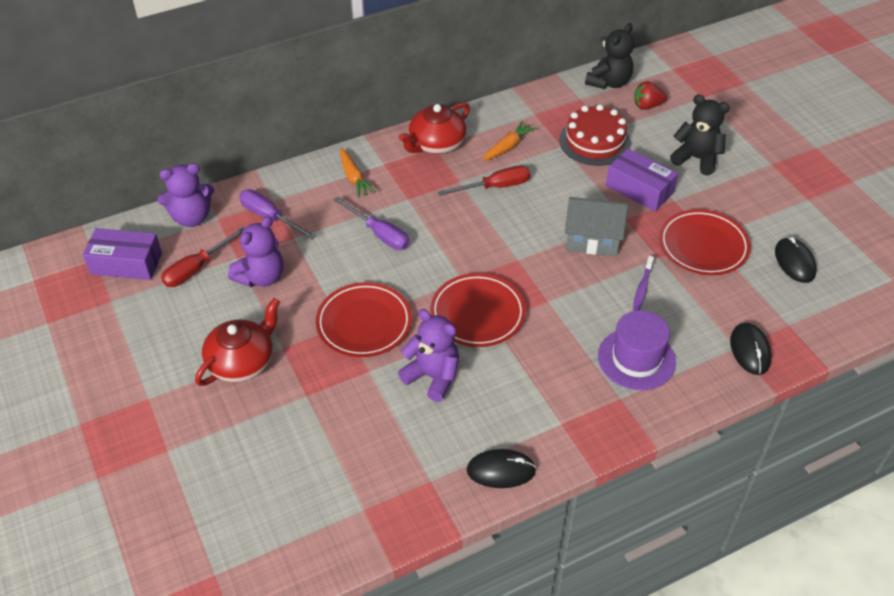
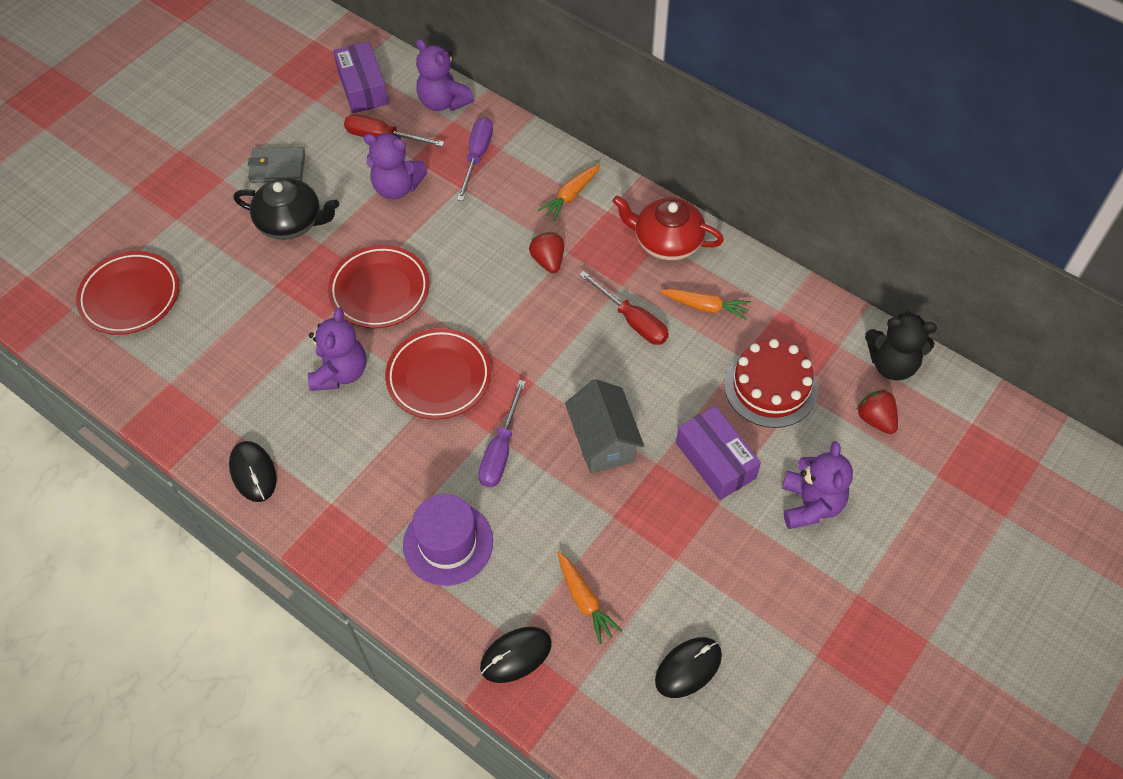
camera: 65 degrees right, 10 degrees up
(169, 352) = (277, 167): none -> grey wallet
(242, 361) = (291, 222): red teapot -> black teapot
(379, 234) = (503, 251): purple screwdriver -> purple screwdriver (500, 450)
(408, 212) = (548, 261): none -> red strawberry
(639, 189) = (715, 460): purple box -> purple box turned 45 degrees counterclockwise
(642, 288) = (555, 515): purple toothbrush -> none
(696, 158) = (810, 504): black teddy bear -> purple teddy bear
(703, 246) = (657, 558): red plate -> red plate (130, 296)
(720, 296) = (585, 600): none -> orange carrot

